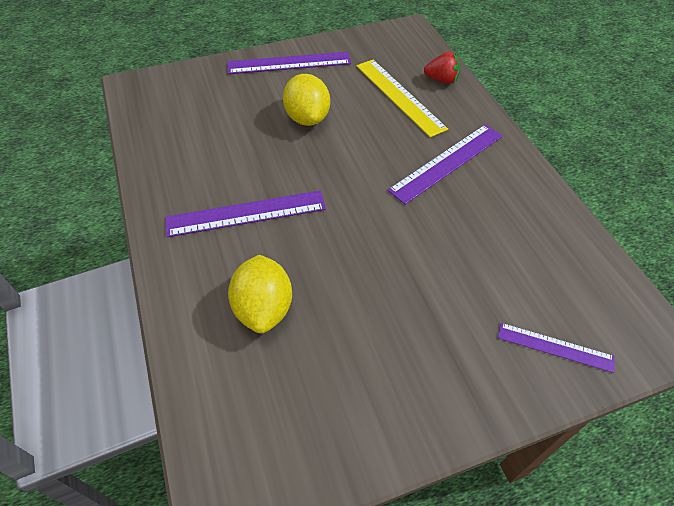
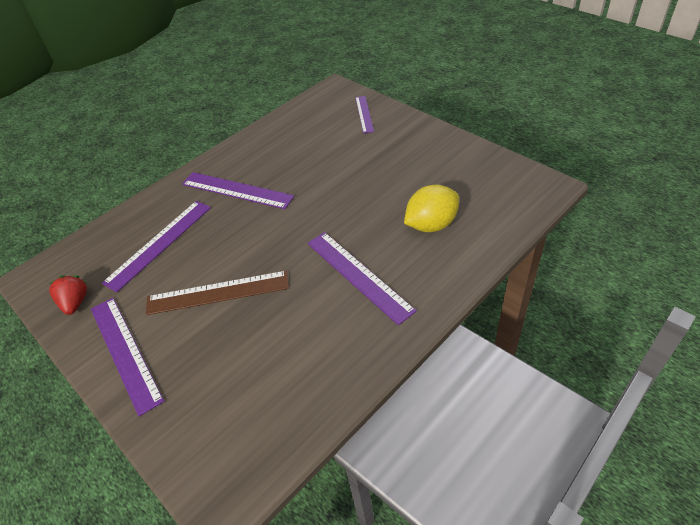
camera: 110 degrees left, 5 degrees down
(307, 118) = (218, 292): yellow lemon -> brown ruler
(399, 96) = (159, 244): yellow ruler -> purple ruler
(441, 80) = (124, 226): red strawberry -> red strawberry (75, 303)

